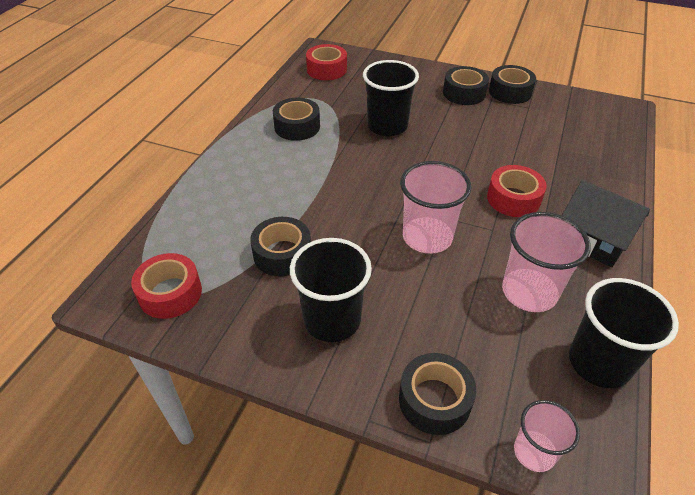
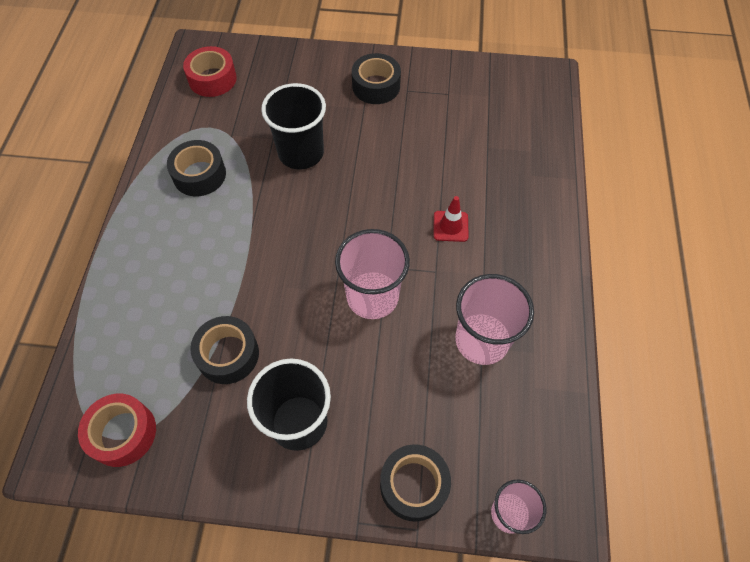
camera: 15 degrees left, 15 degrees up
(510, 92) = (425, 74): black tape -> none
(513, 199) = (450, 226): red tape -> red traffic cone
(593, 240) = (534, 262): black house -> none
(599, 362) = (554, 404): black cup -> none

